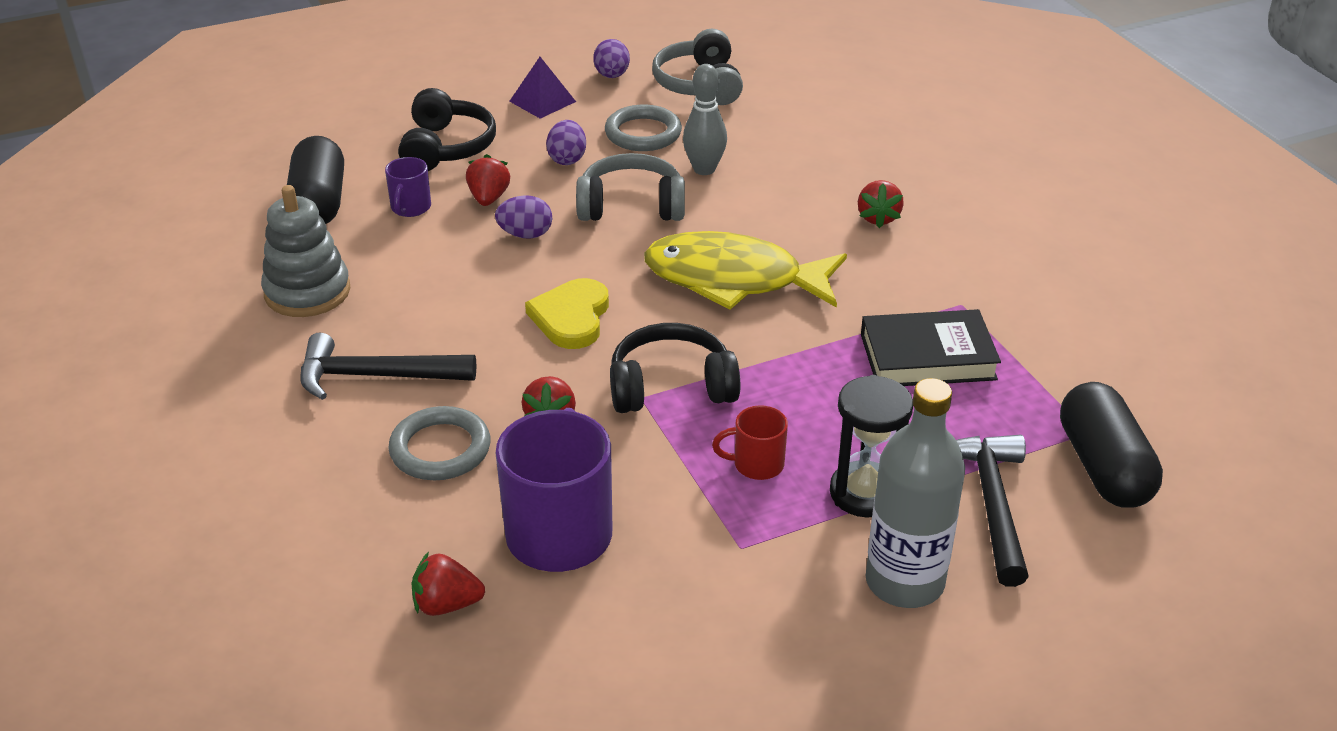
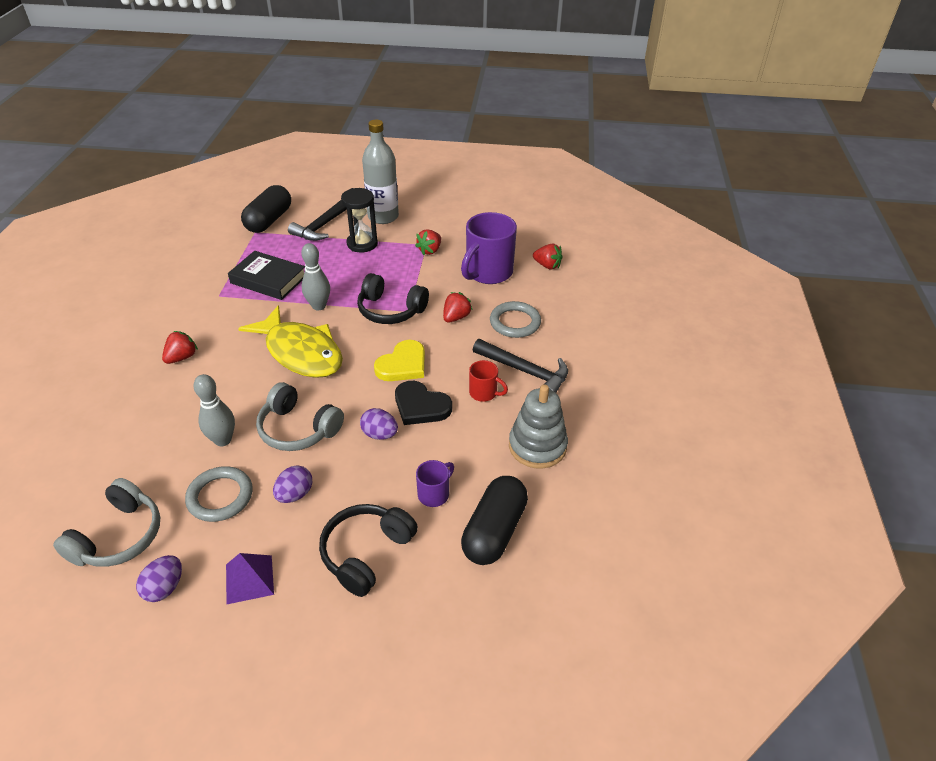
camera: 150 degrees left, 5 degrees up
(488, 198) = (377, 479): red strawberry -> red strawberry (430, 250)
(499, 279) = (421, 406): none -> black heart
(756, 464) = (390, 267): red mug -> red mug (484, 393)
(792, 348) = (319, 306): none -> grey bowling pin

